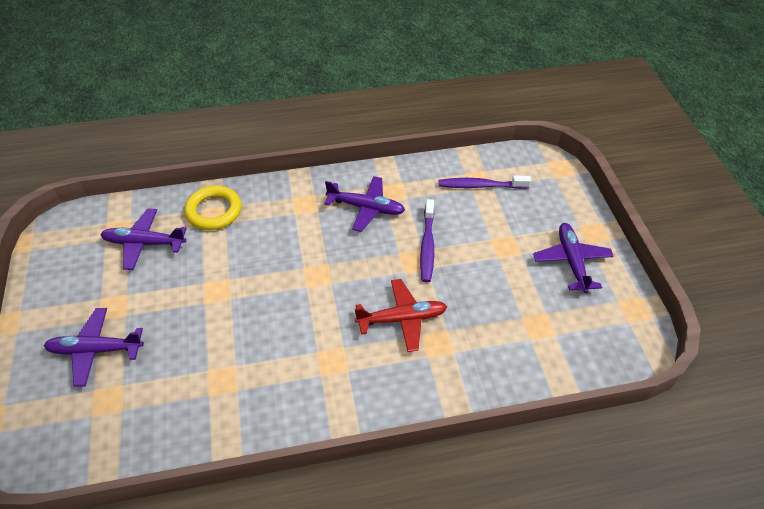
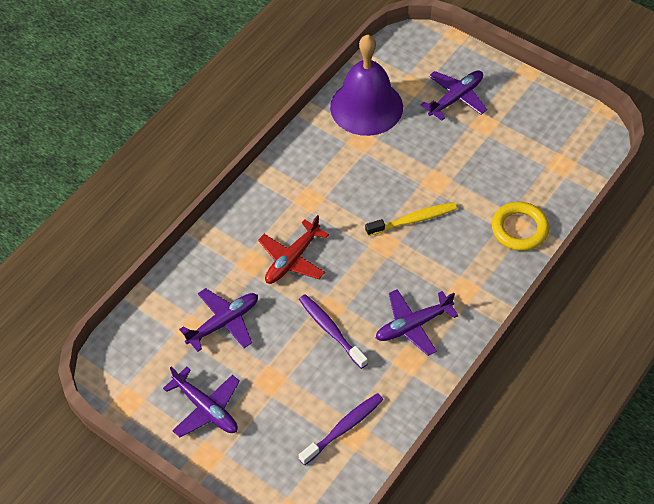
camera: 140 degrees right, 5 degrees up
(144, 243) = (529, 170): purple plane -> purple plane (224, 322)
(173, 412) = (366, 107): none -> purple bell
(273, 275) = (413, 220): none -> yellow toothbrush

